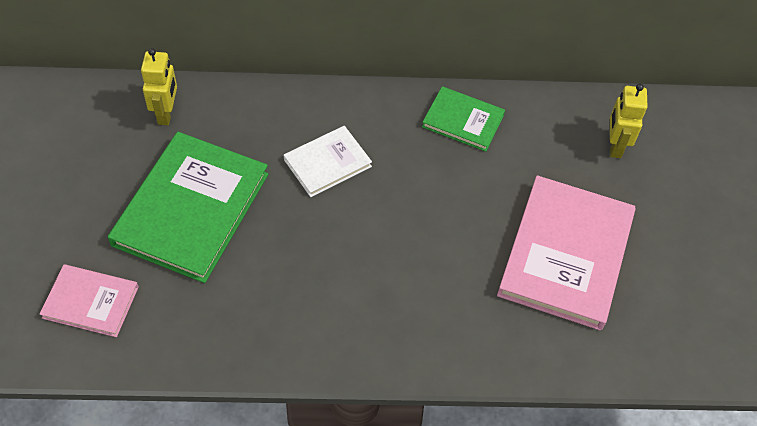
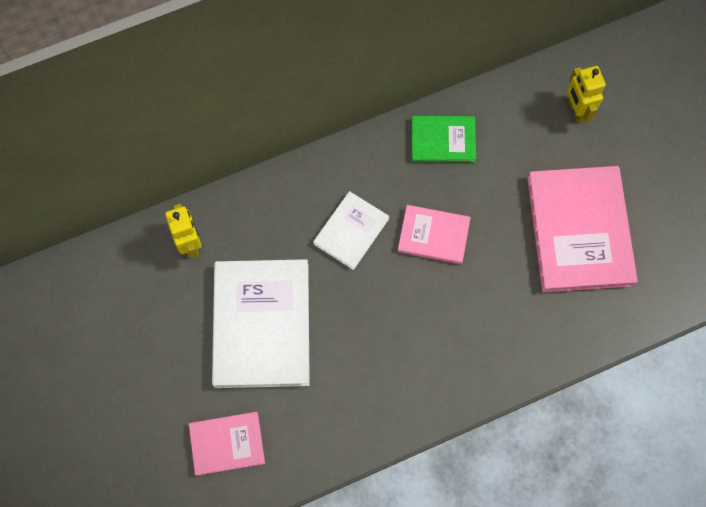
camera: 20 degrees left, 15 degrees up
(191, 209) = (262, 325): green book -> white book
(409, 199) = (433, 235): none -> pink book

